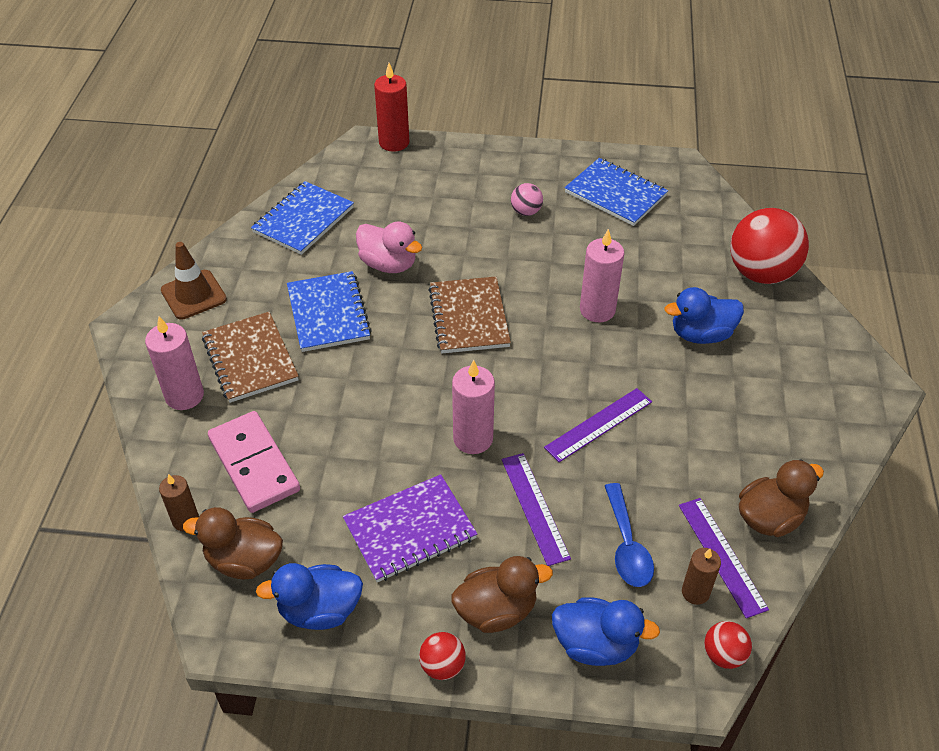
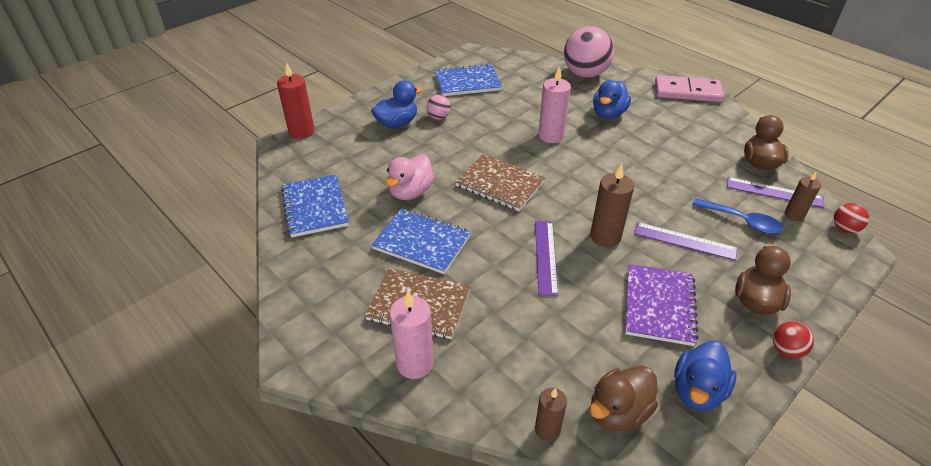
camera: 50 degrees left, 5 degrees down
(193, 295) = (313, 303): brown traffic cone -> none
(254, 464) = (527, 357): pink domino -> pink domino (687, 92)
(388, 264) = (411, 192): pink duck -> pink duck turned 135 degrees clockwise
(473, 439) = (605, 236): pink candle -> brown candle
(595, 645) = (809, 273): blue duck -> blue duck (397, 123)
(599, 425) = (641, 182): purple ruler -> purple ruler (546, 256)
(761, 273) = (585, 74): red ball -> pink ball

